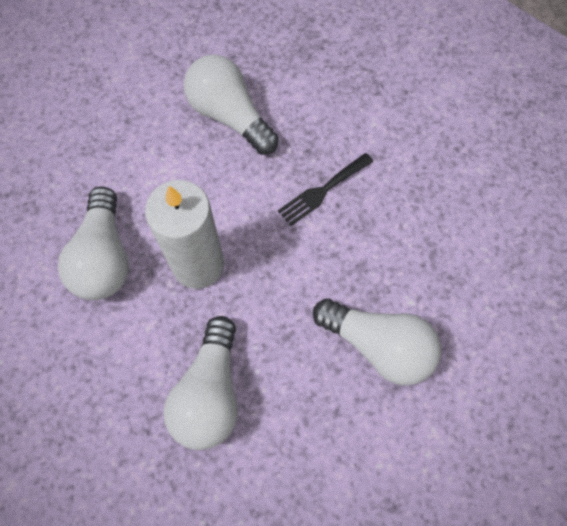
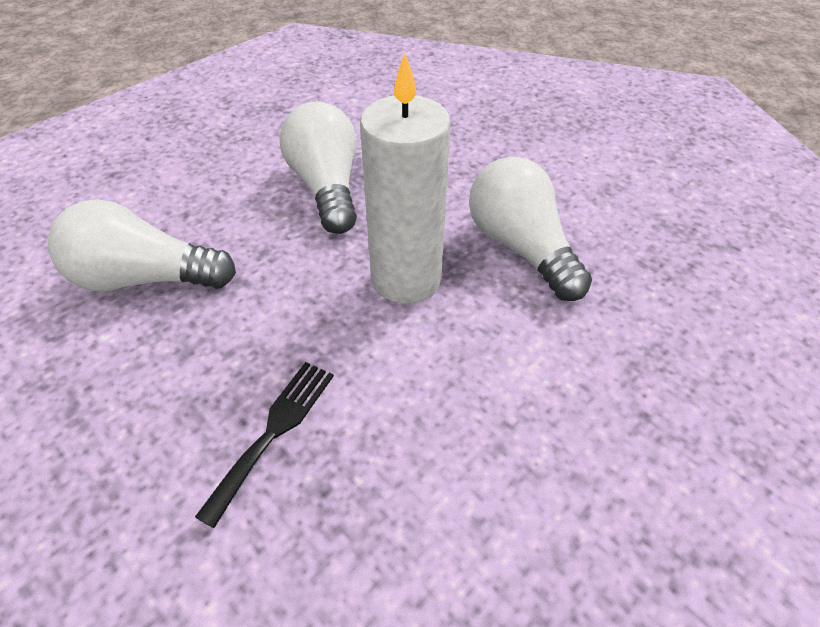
camera: 155 degrees right, 20 degrees down
(229, 115) = (493, 497): white light bulb -> none

